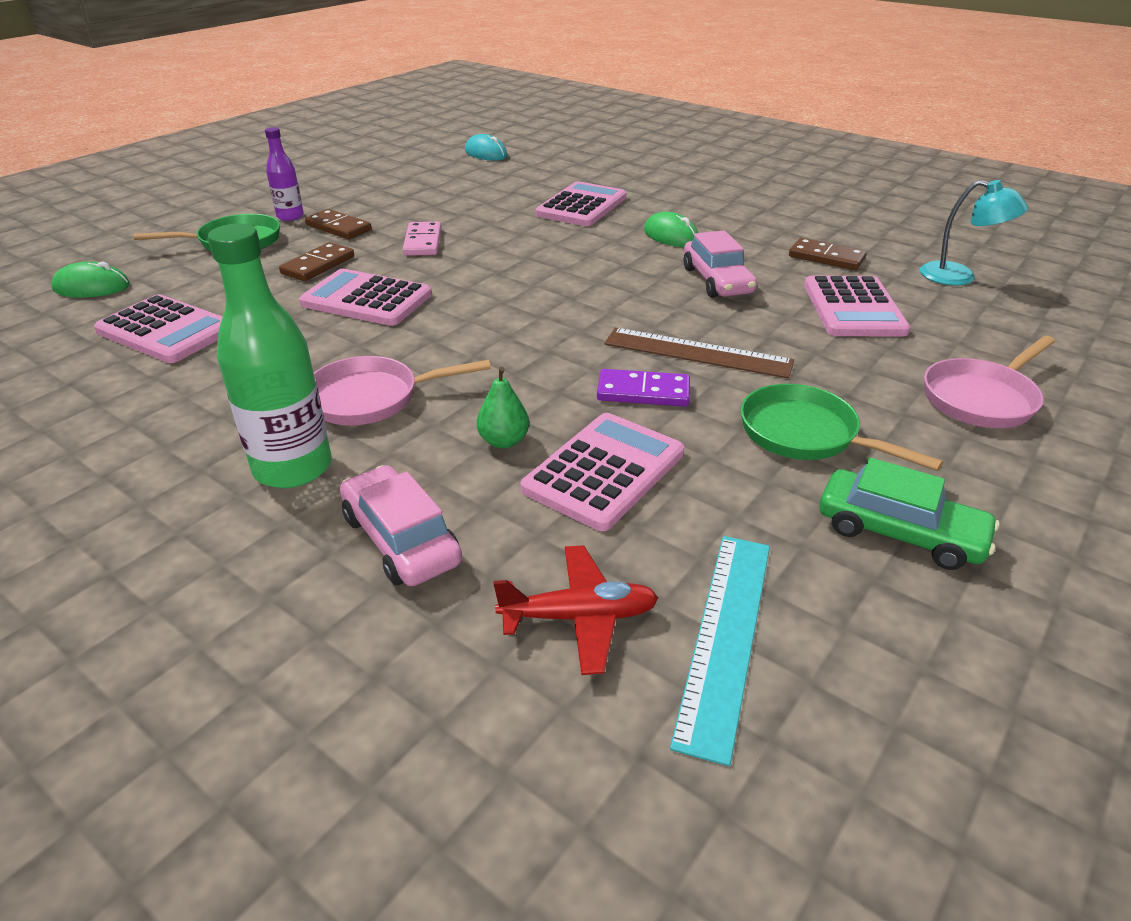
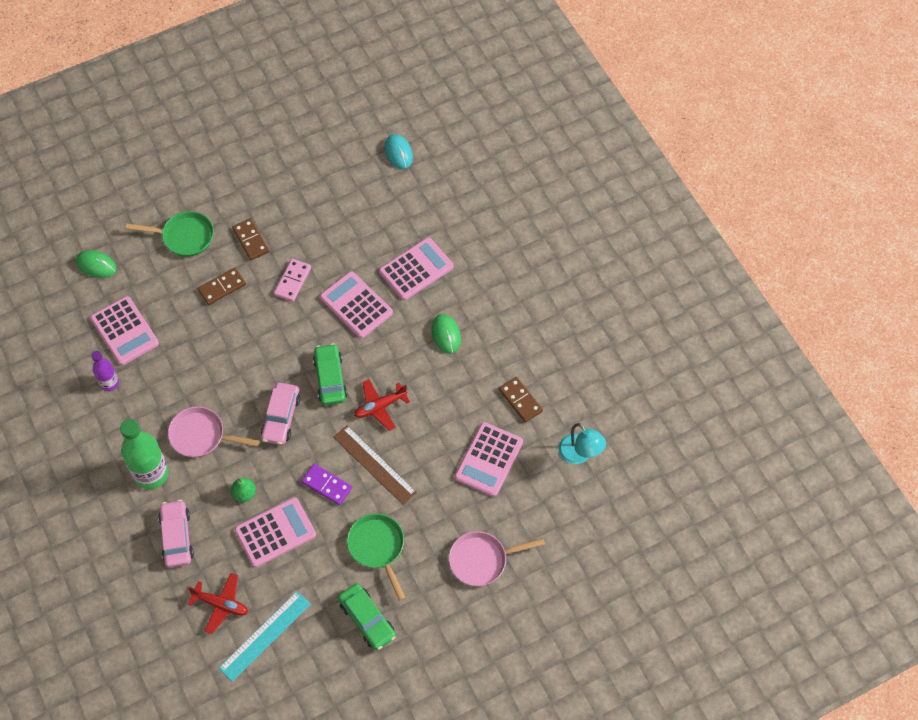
camera: 25 degrees right, 25 degrees up
(290, 216) = (227, 212): purple bottle -> purple bottle (109, 383)
(366, 299) = (234, 340): pink calculator -> pink calculator (356, 305)
(548, 298) = (330, 378): none -> green car
(646, 303) = (380, 406): none -> red plane
(717, 281) = (435, 399): pink car -> pink car (281, 417)

